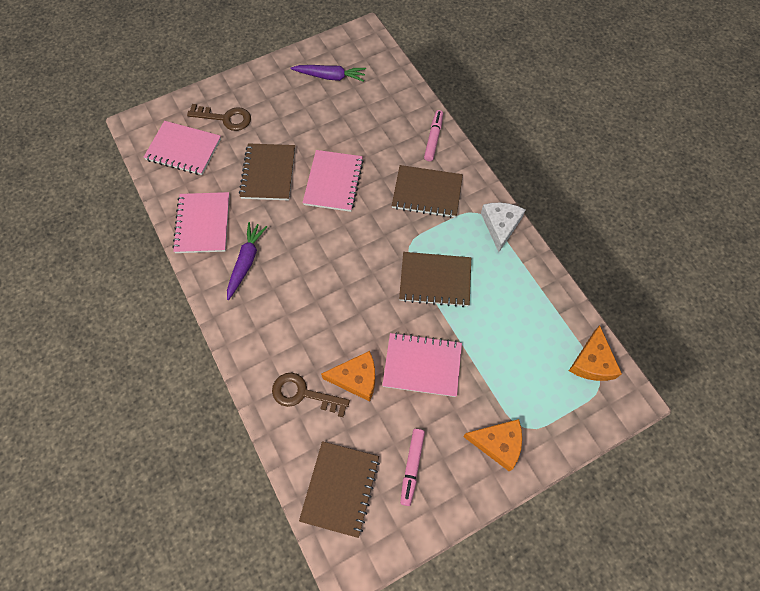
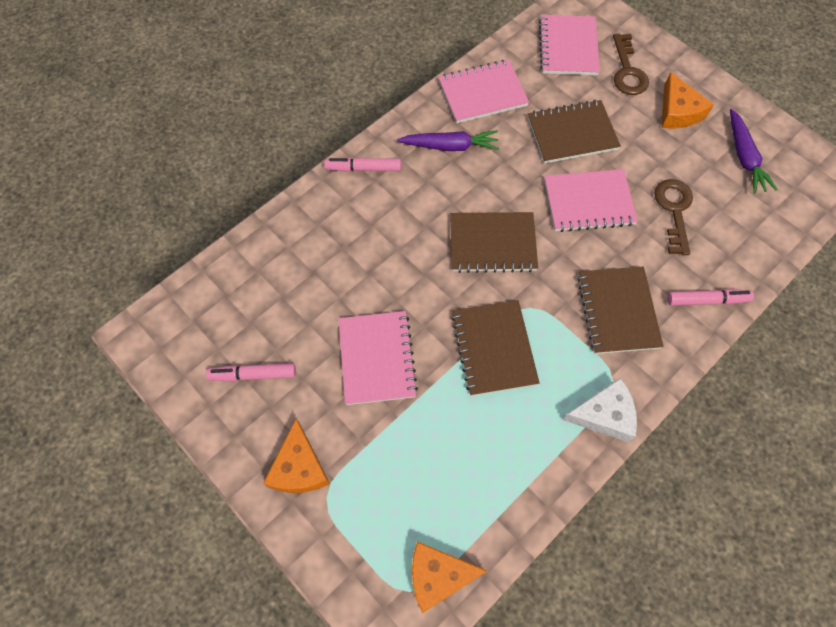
camera: 75 degrees right, 0 degrees up
(242, 335) = (363, 168): none -> pink marker
(303, 394) = (312, 244): brown key -> brown key (674, 210)
(340, 488) = (217, 307): brown notebook -> brown notebook (492, 244)
(356, 378) = (343, 291): orange cheese -> orange cheese (678, 111)

